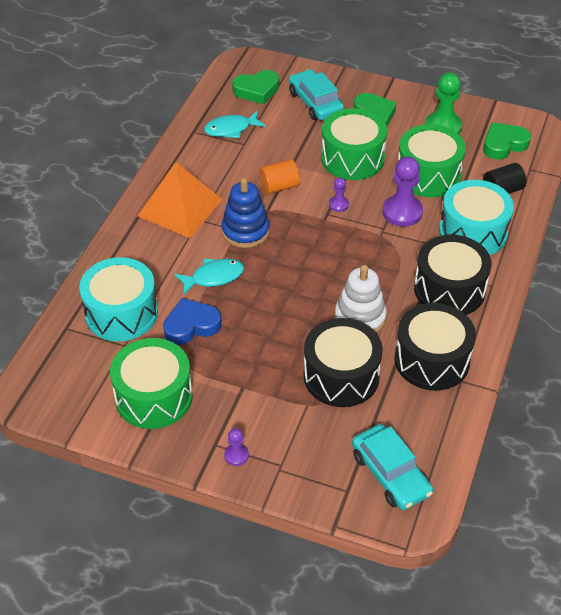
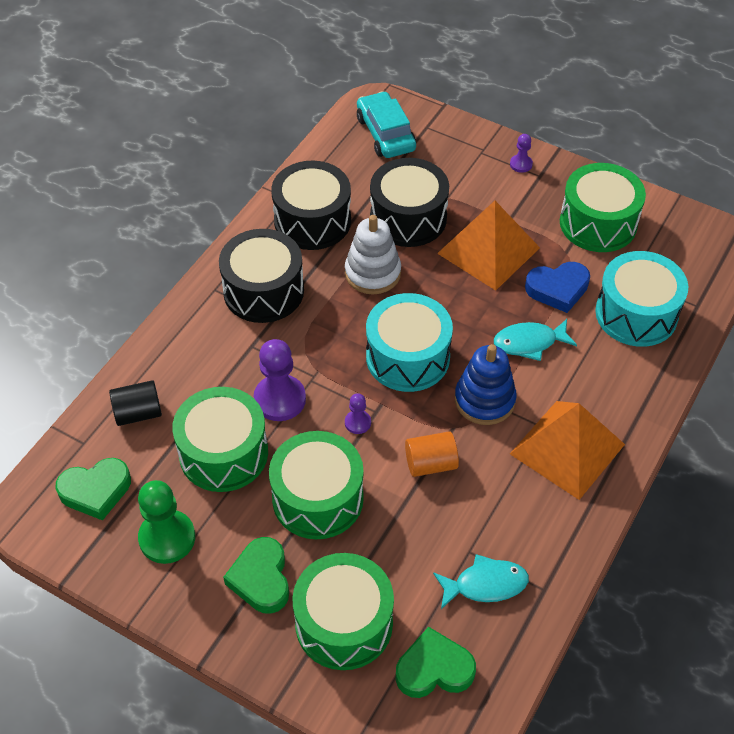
camera: 170 degrees left, 5 degrees up
(258, 353) = (488, 250): none -> orange pyramid
(315, 102) = (344, 623): turquoise car -> green drum
(473, 232) = (204, 358): turquoise drum -> turquoise drum (407, 357)

